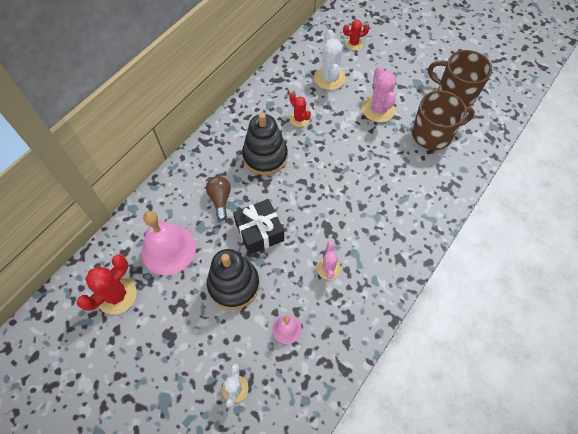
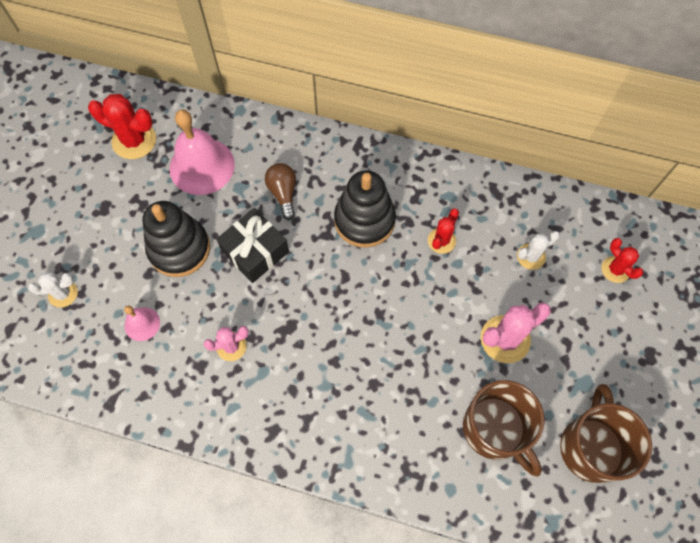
camera: 70 degrees right, 5 degrees up
(220, 199) = (283, 193): brown light bulb -> brown light bulb turned 75 degrees counterclockwise
(329, 78) = (531, 256): white cactus -> white cactus, size x0.60

